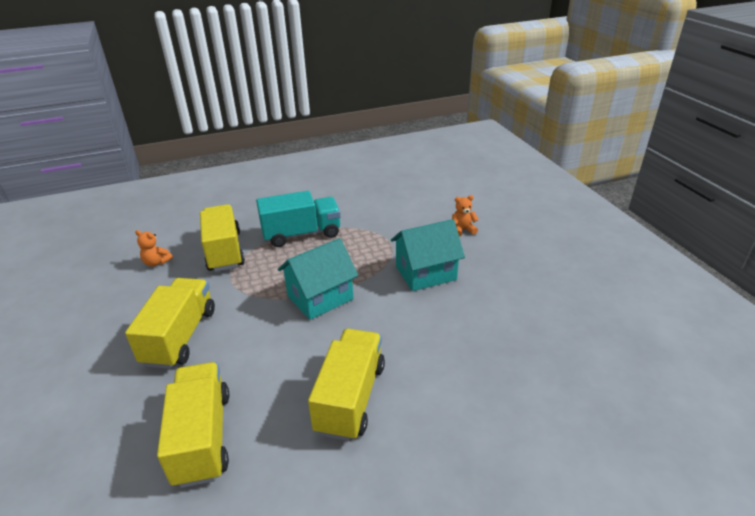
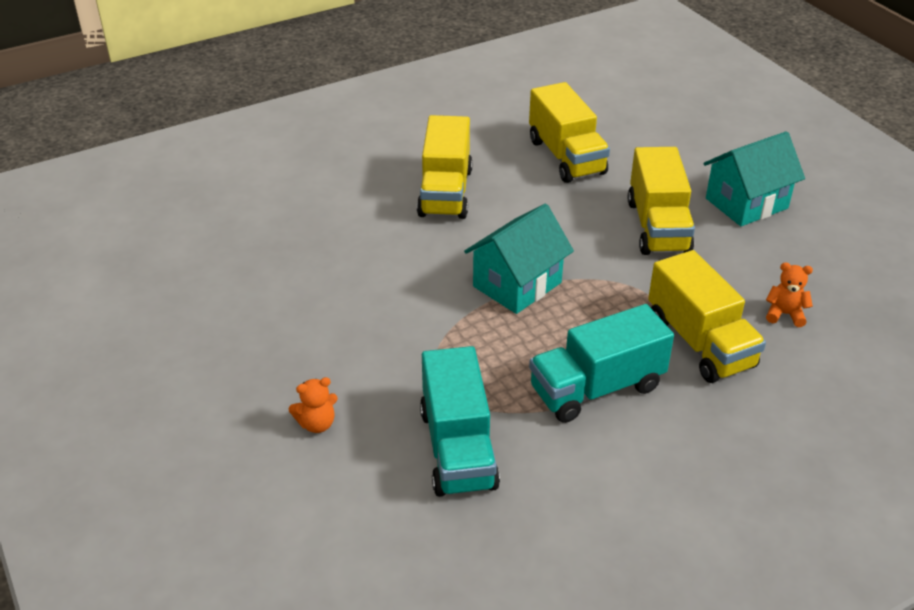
camera: 170 degrees right, 5 degrees up
(387, 215) = (457, 448): none -> turquoise truck
(425, 273) = (378, 333): turquoise house -> turquoise house (746, 203)

